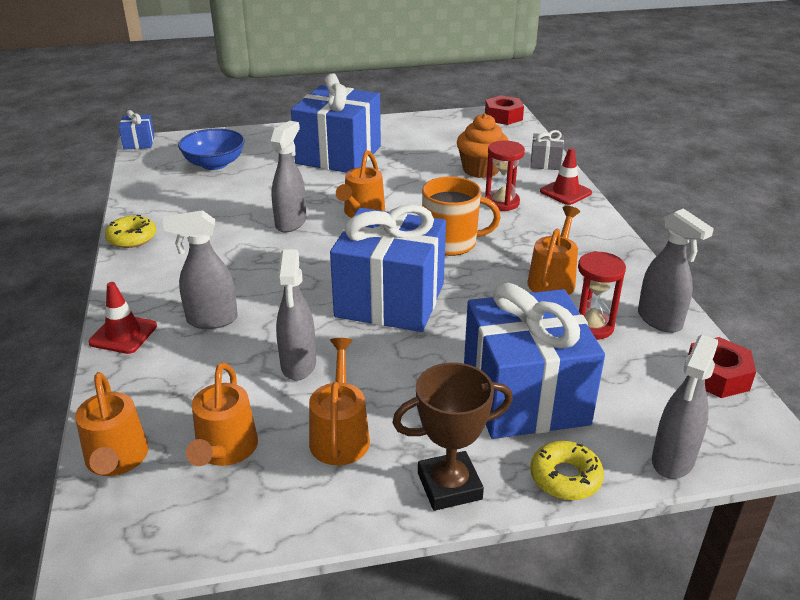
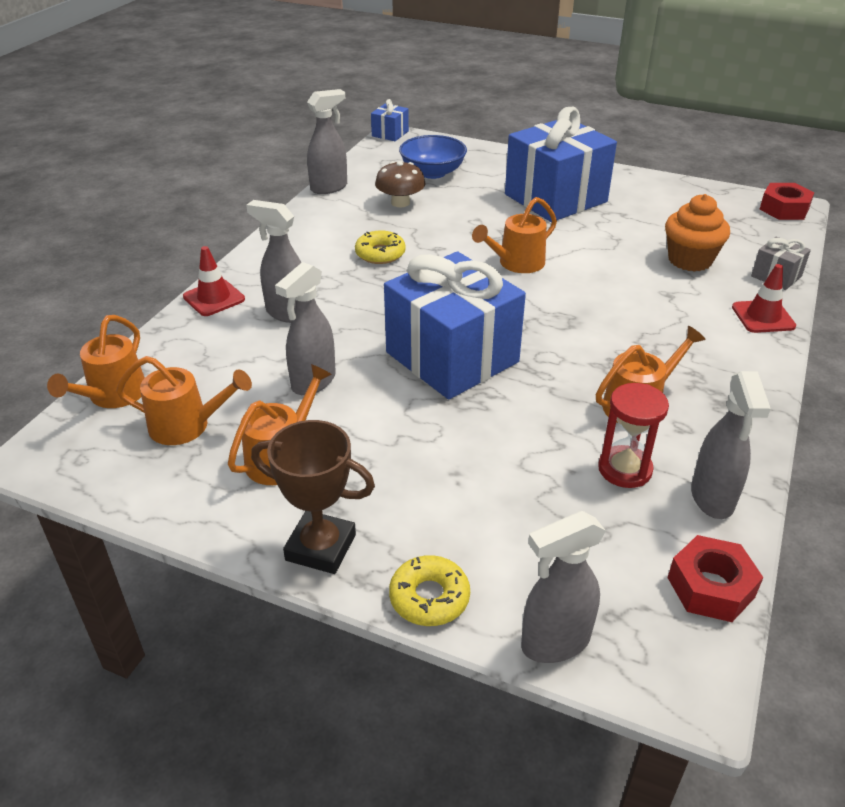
camera: 35 degrees right, 5 degrees up
(132, 238) = (300, 218): yellow donut -> yellow donut (380, 254)
(213, 196) = (400, 203): none -> brown mushroom
(225, 451) = (187, 426): orange watering can -> orange watering can turned 120 degrees counterclockwise
(291, 223) = (441, 250): grey spray bottle -> grey spray bottle (329, 188)
(451, 243) = (572, 325): orange mug -> none
(501, 202) = (673, 303): red hourglass -> none
(525, 396) = (477, 504): blue gift -> none

